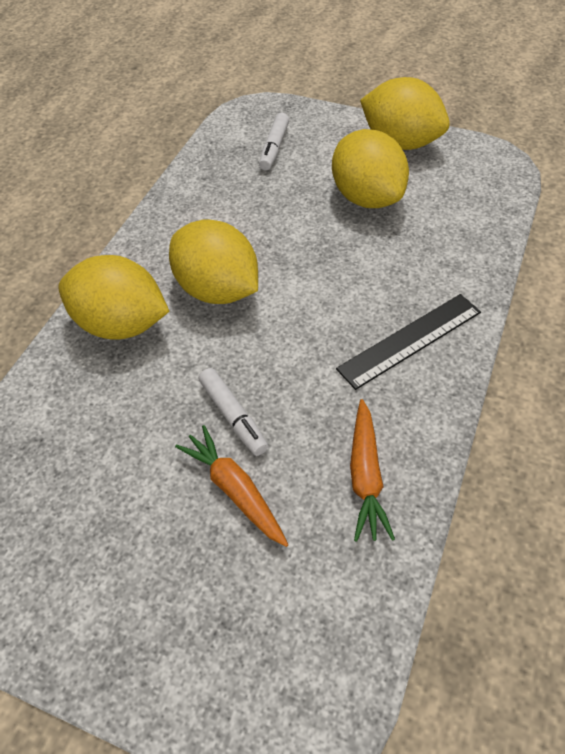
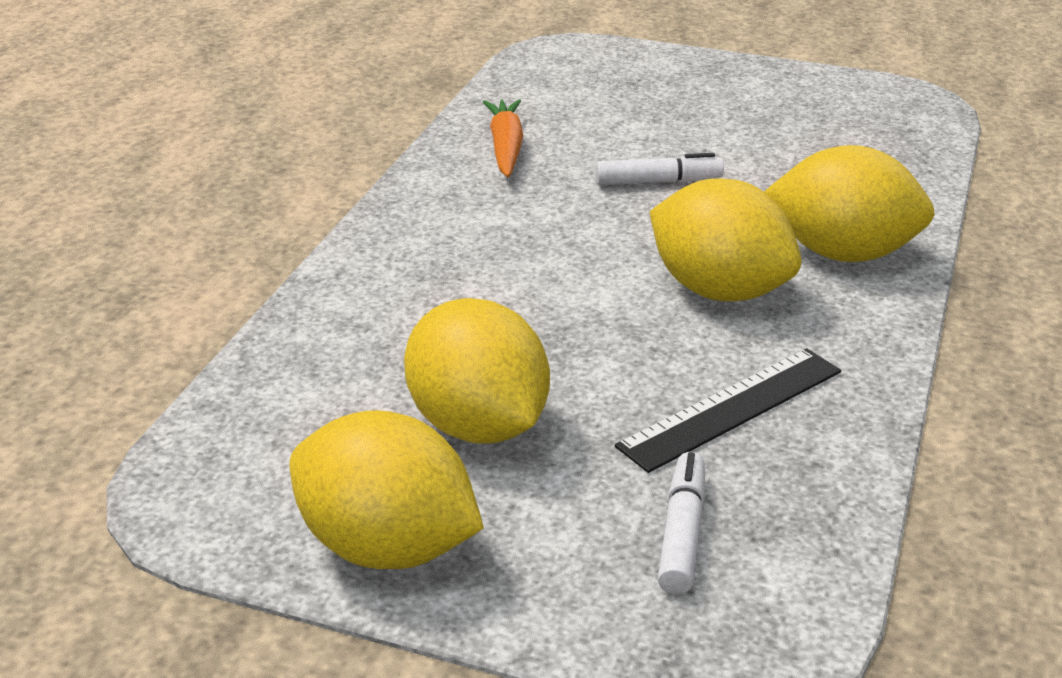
camera: 175 degrees right, 20 degrees down
(233, 416) = (658, 181): white marker -> white marker turned 120 degrees clockwise
(235, 490) = (642, 138): orange carrot -> none
(410, 340) = (437, 242): black ruler -> black ruler (731, 408)

